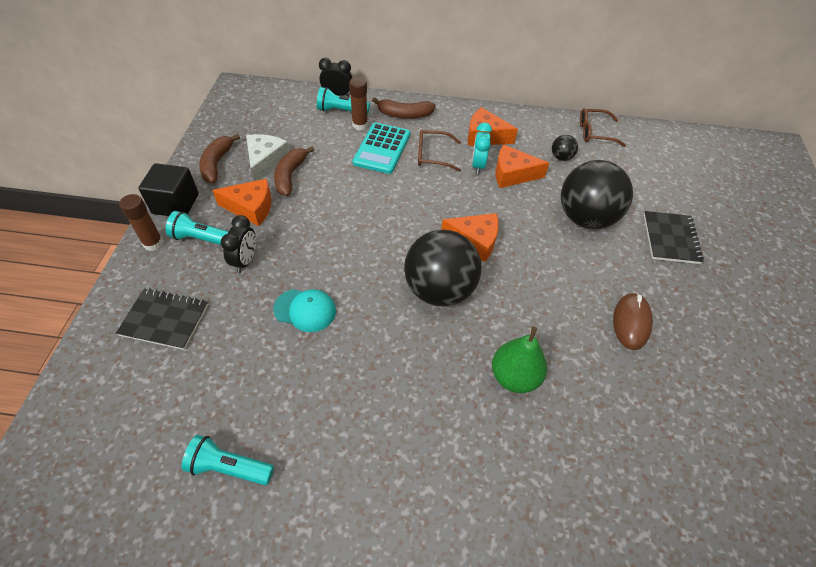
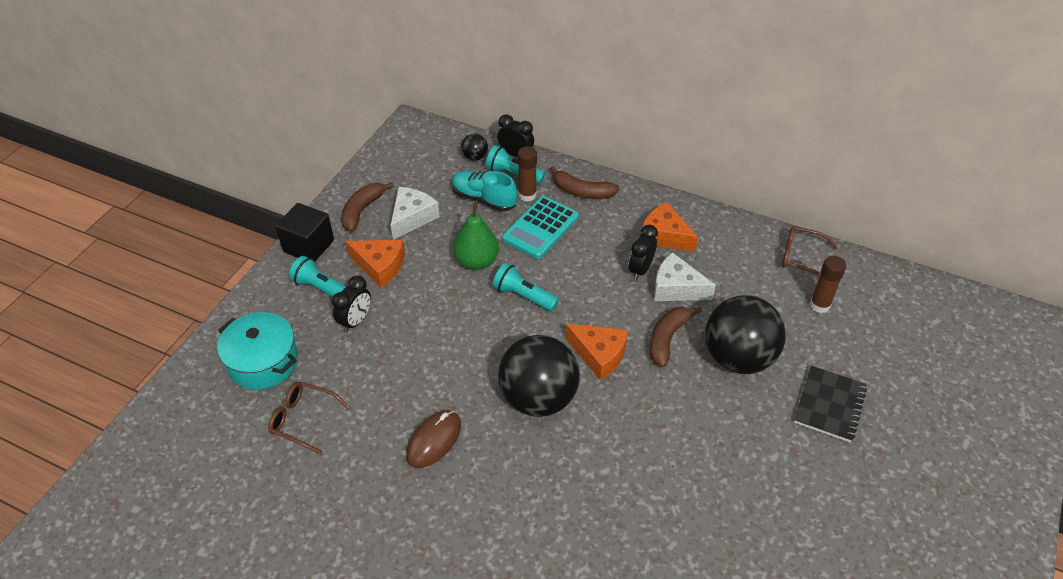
camera: 20 degrees right, 5 degrees down
(153, 243) = (275, 283): brown glue stick -> brown glue stick (819, 305)
(165, 320) = (263, 362): black notebook -> turquoise pot
(229, 467) = (277, 513): turquoise flashlight -> turquoise flashlight (524, 296)
(290, 176) = (432, 239): brown banana -> brown banana (667, 339)
(305, 310) = (395, 385): turquoise cap -> none
(324, 135) = (483, 199): none -> turquoise shoe
(432, 155) = (593, 247): brown glasses -> brown glasses (303, 419)
(478, 165) = (640, 269): turquoise clock -> black clock
(512, 174) = (676, 288): orange cheese -> white cheese
(514, 377) = (578, 506): green pear -> green pear (476, 261)
(561, 157) = (744, 280): black ball -> black ball (475, 157)
(631, 322) = (733, 485): brown mouse -> brown mouse (434, 440)

